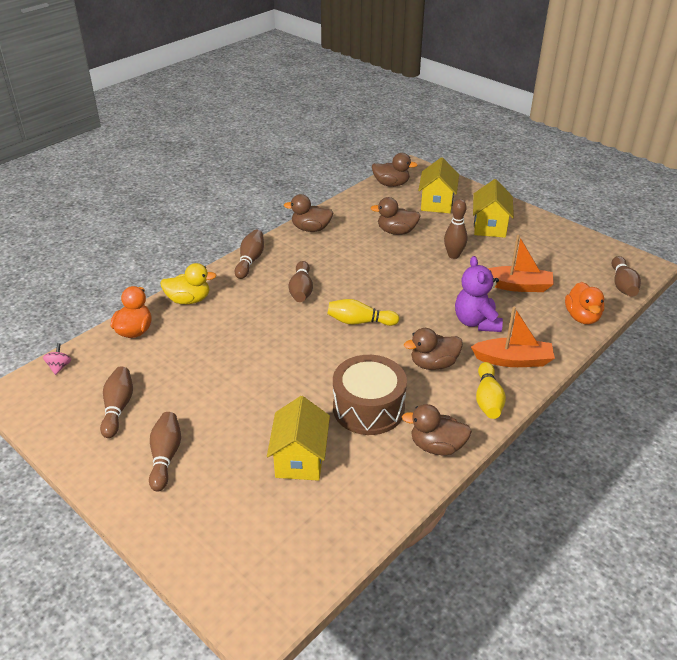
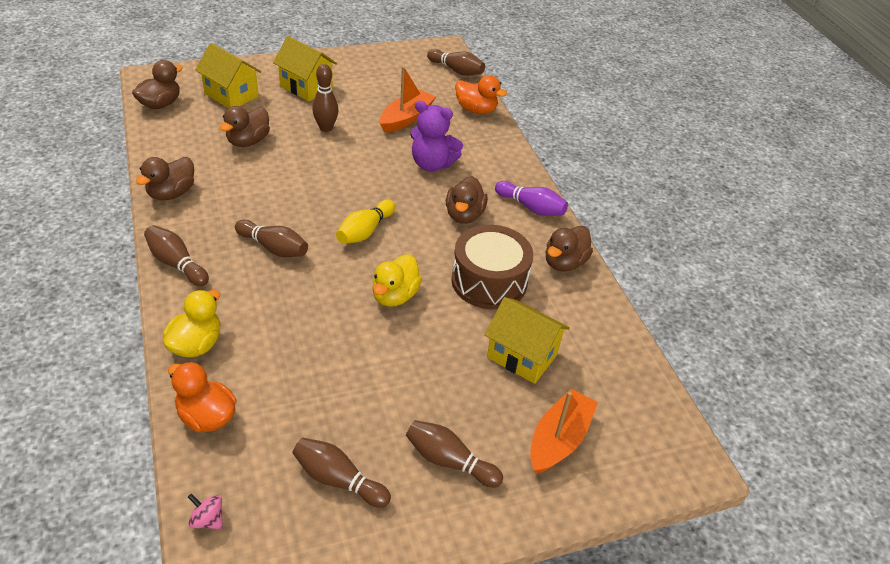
camera: 65 degrees left, 5 degrees up
(306, 364) = (395, 296): none -> yellow duck
(488, 399) = (531, 207): yellow bowling pin -> purple bowling pin
(513, 360) = (496, 170): orange boat -> orange boat (558, 440)

